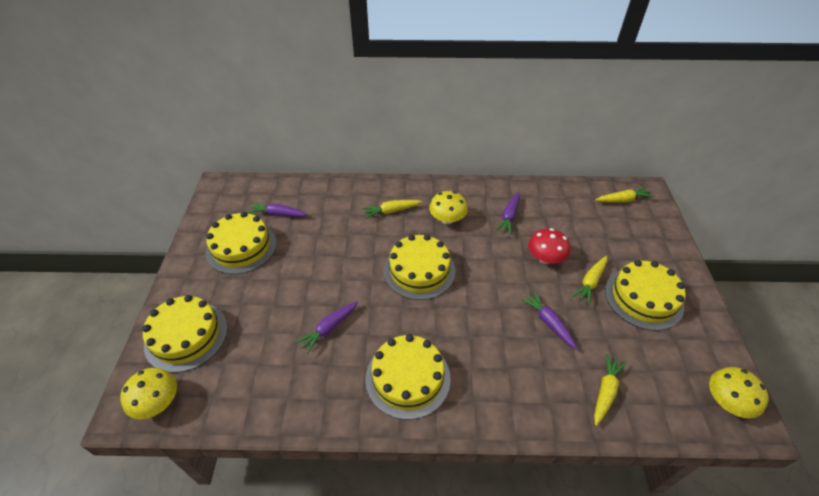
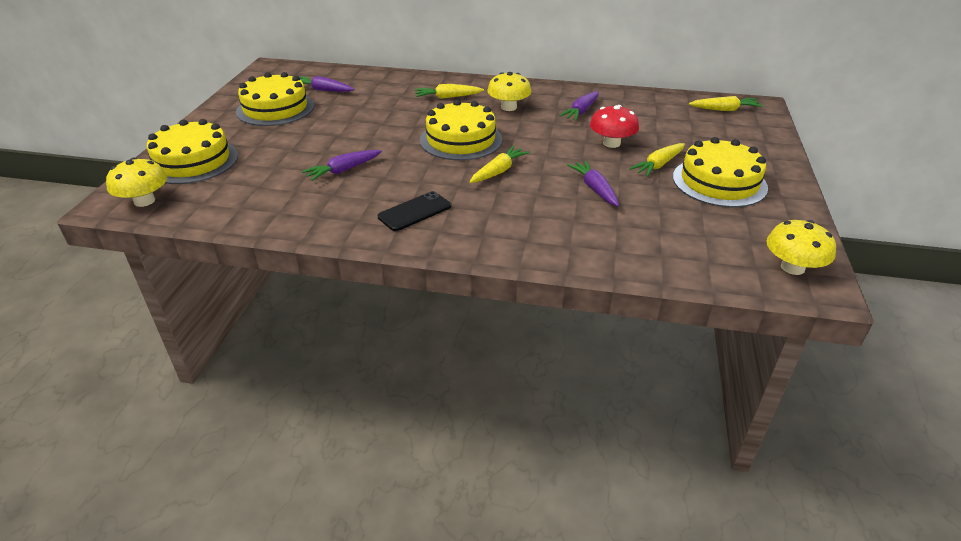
camera: 10 degrees right, 10 degrees down
(408, 378) = (415, 212): yellow cake -> black phone
(605, 391) = (642, 244): yellow carrot -> yellow carrot (498, 171)

